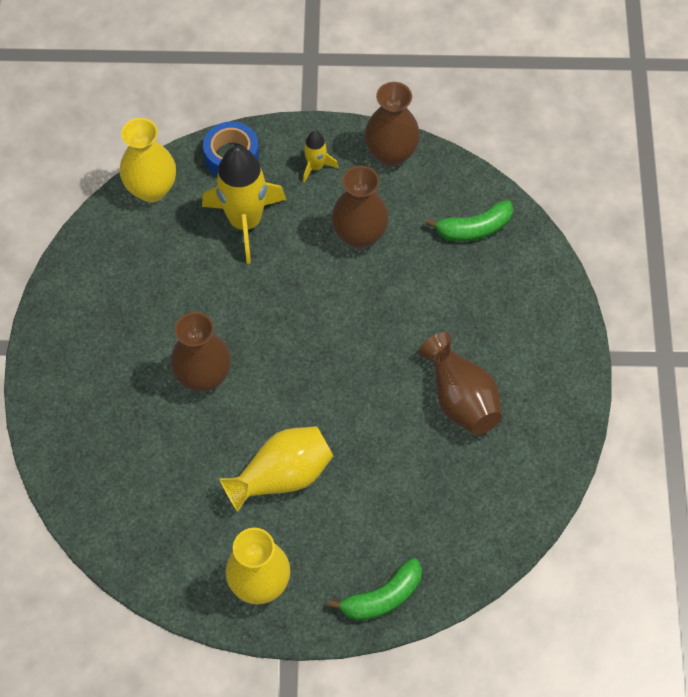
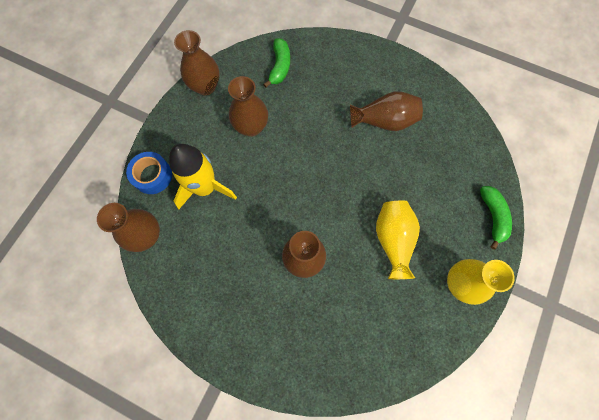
camera: 65 degrees left, 10 degrees up
(152, 189) = (147, 236): yellow vase -> brown vase
(316, 166) = (189, 130): yellow rocket -> none

